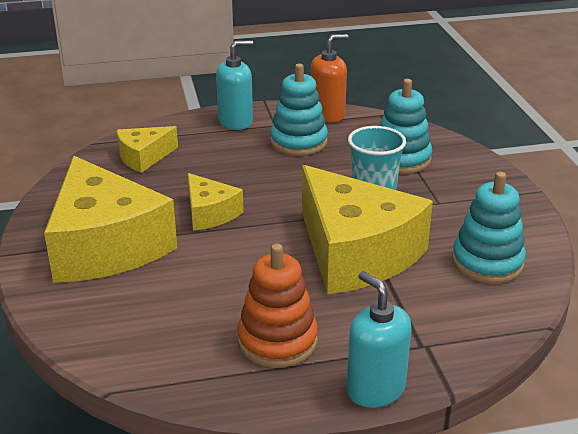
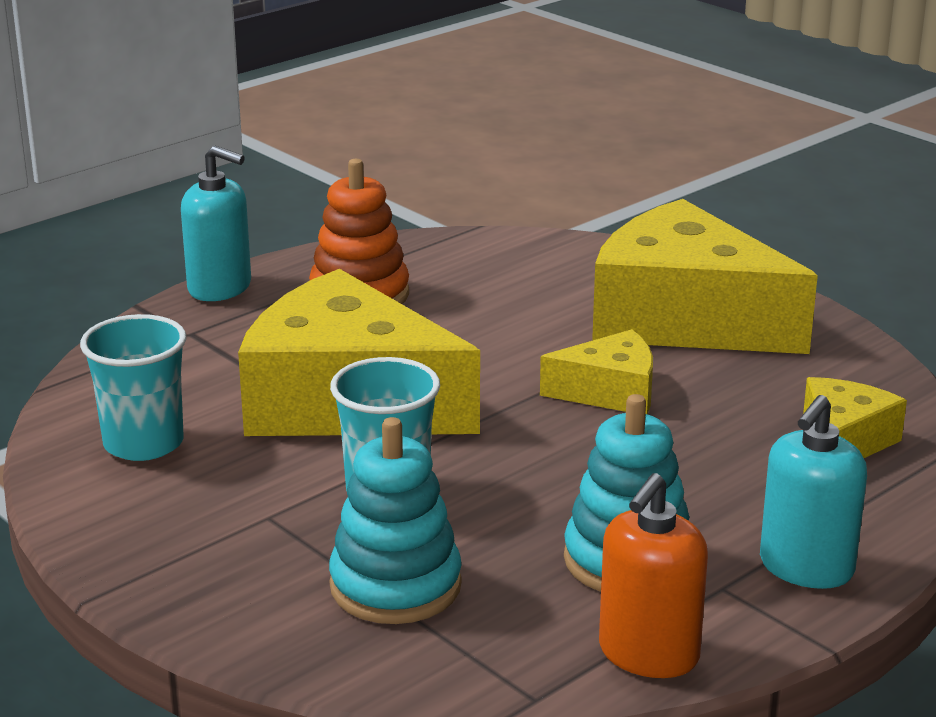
camera: 150 degrees right, 5 degrees down
(210, 213) = (610, 392): yellow cheese -> yellow cheese turned 150 degrees clockwise
(487, 262) = (143, 443): turquoise stacking toy -> turquoise cup

